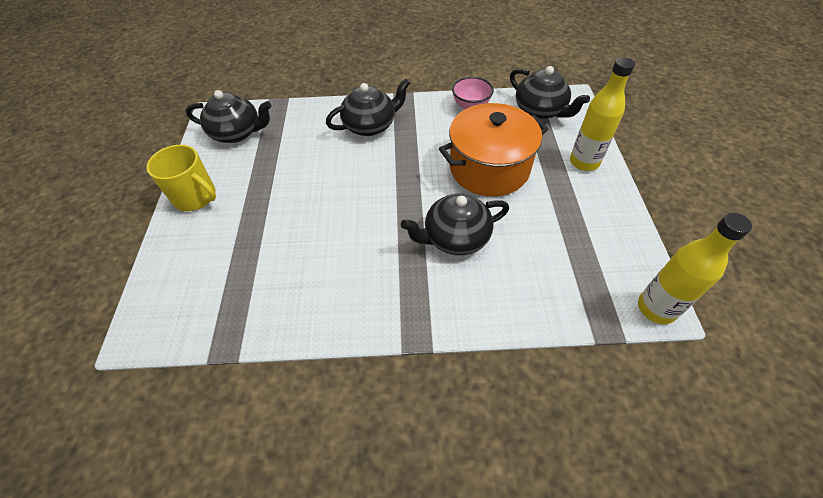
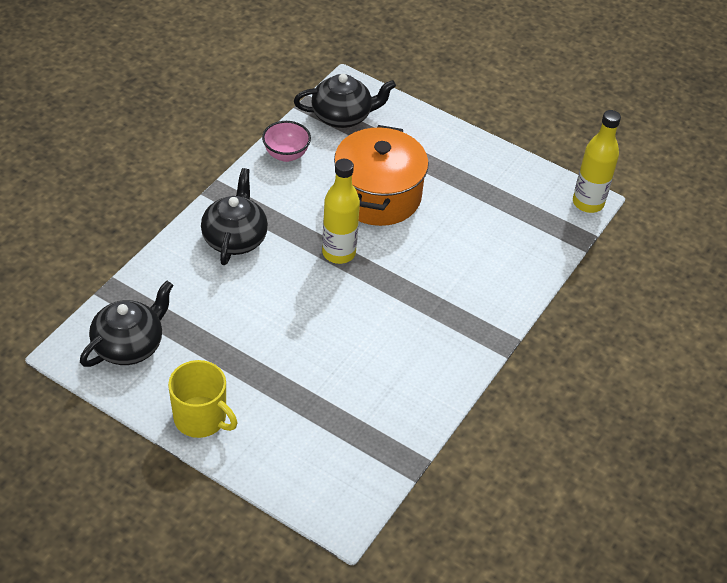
camera: 60 degrees left, 5 degrees down
(195, 197) = (201, 418): yellow mug -> yellow mug turned 60 degrees clockwise
(455, 238) = (432, 264): black teapot -> none
(584, 162) = (430, 137): yellow bottle -> yellow bottle (338, 253)

